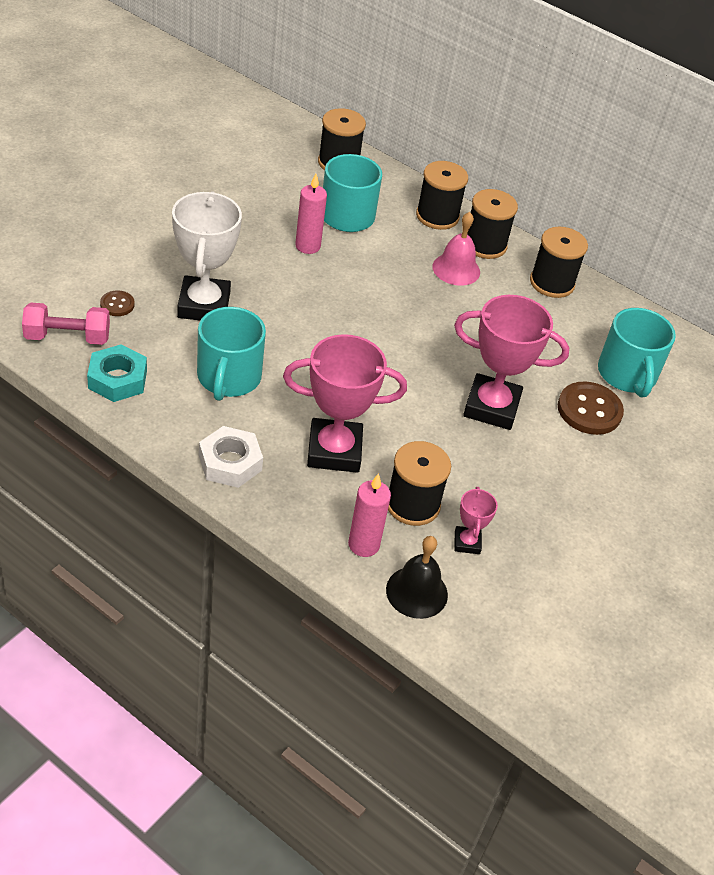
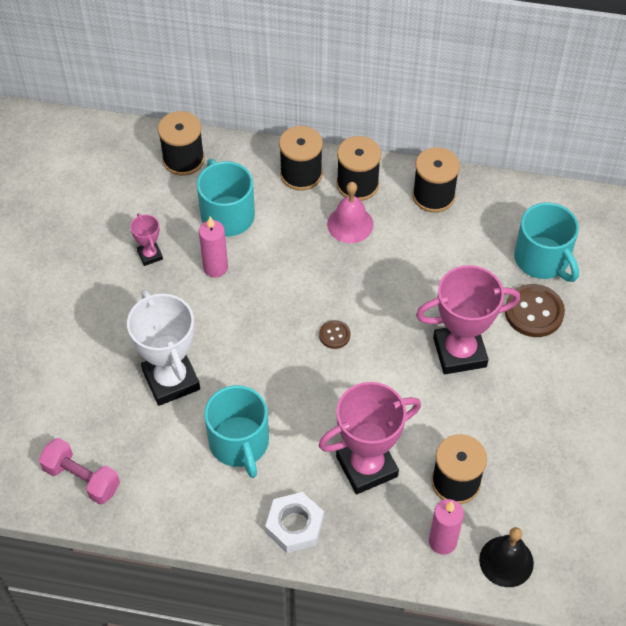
camera: 20 degrees left, 10 degrees up
(67, 337) = (82, 478): pink dumbbell -> pink dumbbell turned 60 degrees clockwise
(117, 304) = (99, 421): brown button -> brown button (334, 335)
(117, 379) = (152, 497): turquoise nut -> none
(467, 542) = (516, 494): pink trophy -> pink trophy (150, 255)

